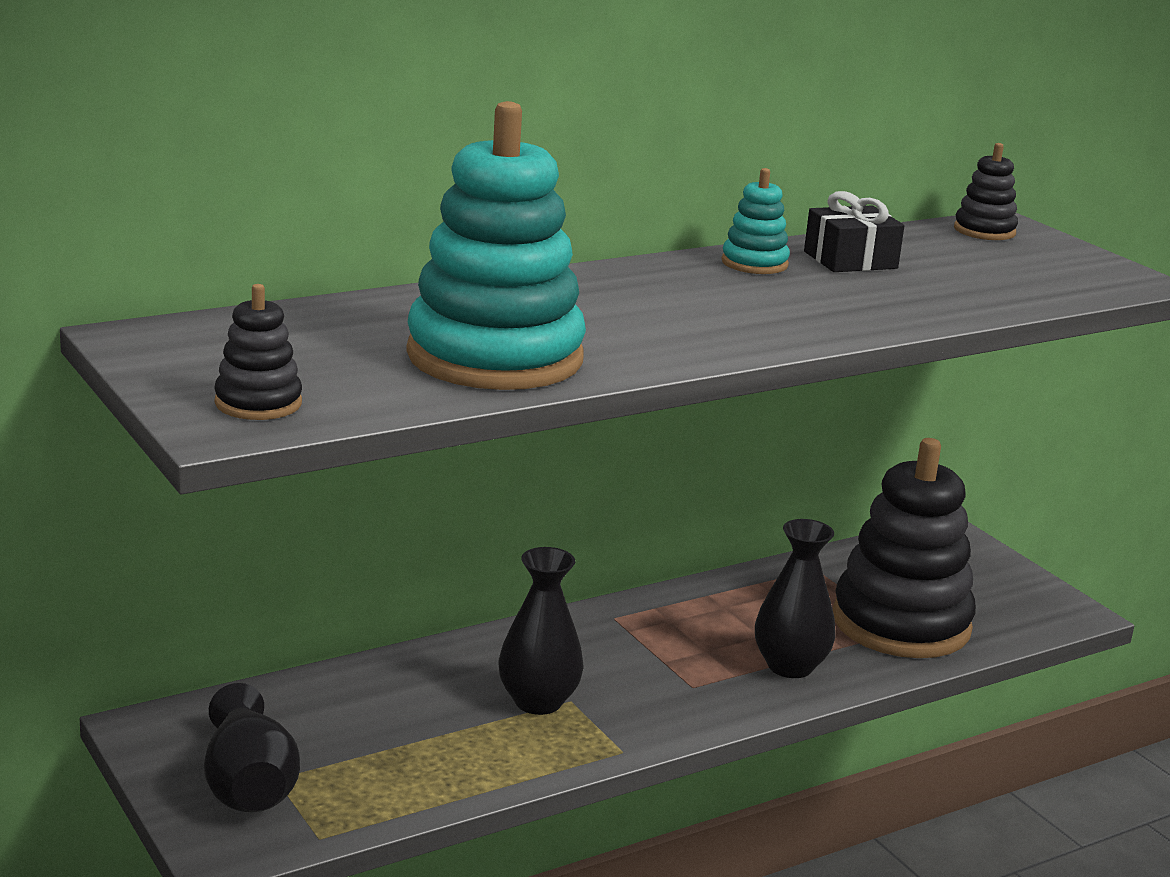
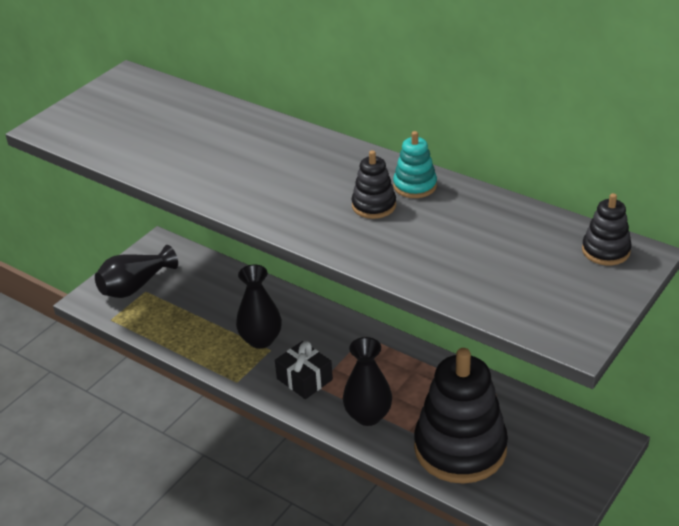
camera: 70 degrees right, 15 degrees up
(258, 403) = (77, 125): black stacking toy -> black stacking toy (374, 205)
(495, 357) = (181, 157): turquoise stacking toy -> none
(850, 260) = (465, 215): black gift -> black gift (304, 379)

